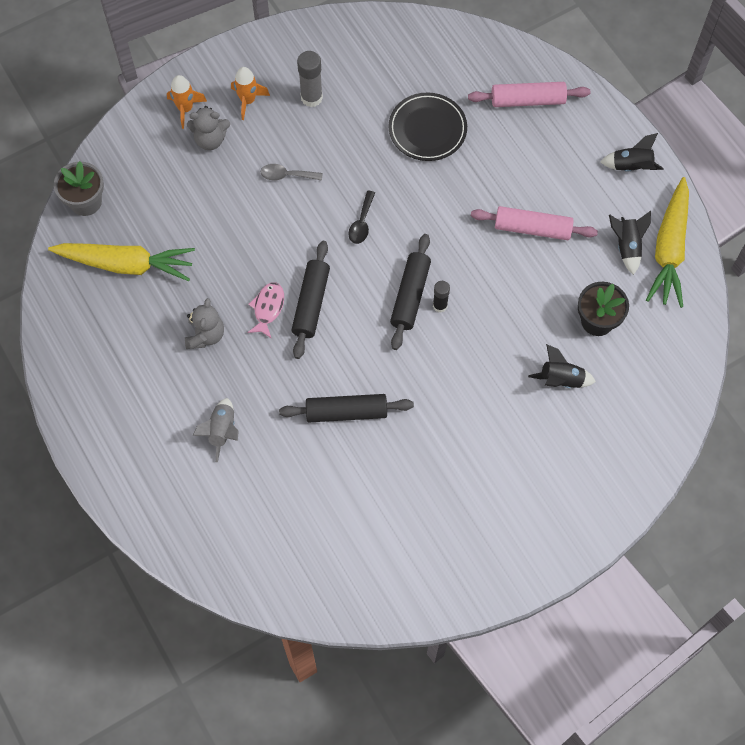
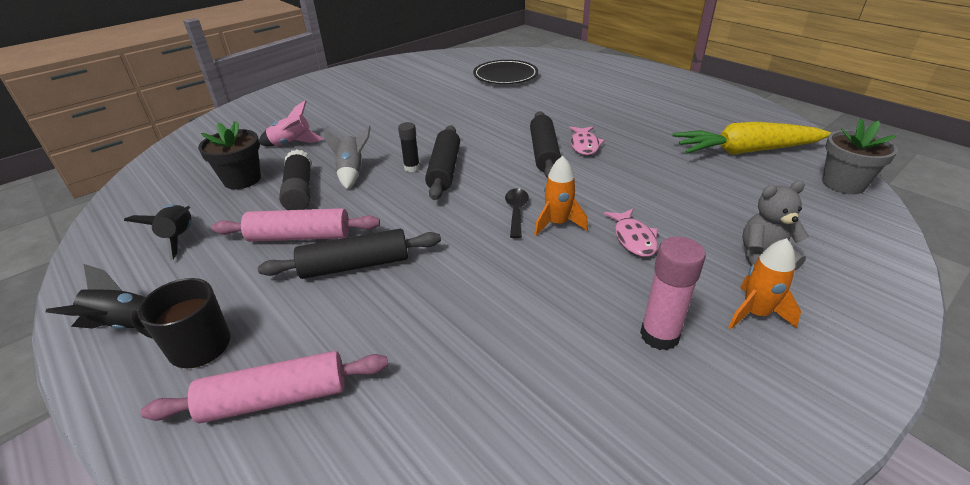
camera: 170 degrees right, 30 degrees down
(185, 109) = (835, 287): orange rocket -> orange rocket (557, 223)
(205, 335) = (630, 126): grey teddy bear -> none
(222, 431) = (579, 91): grey rocket -> grey rocket (352, 172)
(286, 175) = (633, 239): grey spoon -> pink fish
(311, 97) = (659, 335): grey glue stick -> pink glue stick
(346, 412) = (485, 109): black rolling pin -> black rolling pin (355, 265)
(427, 129) = (454, 322): black plate -> black plate (505, 76)
(541, 290) = (299, 191): none -> black glue stick
(561, 380) = (292, 144): black rocket -> pink rocket
(580, 141) = (198, 346): none -> black mug
(669, 249) = (122, 243): yellow carrot -> none

